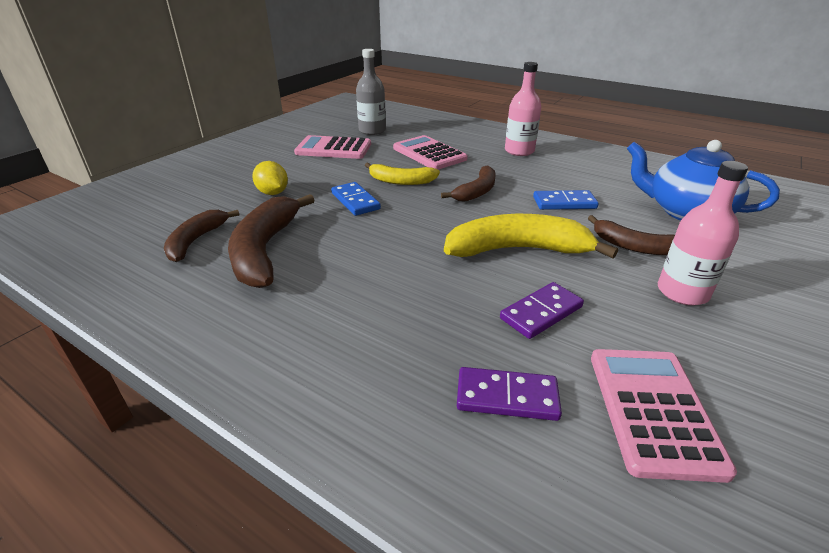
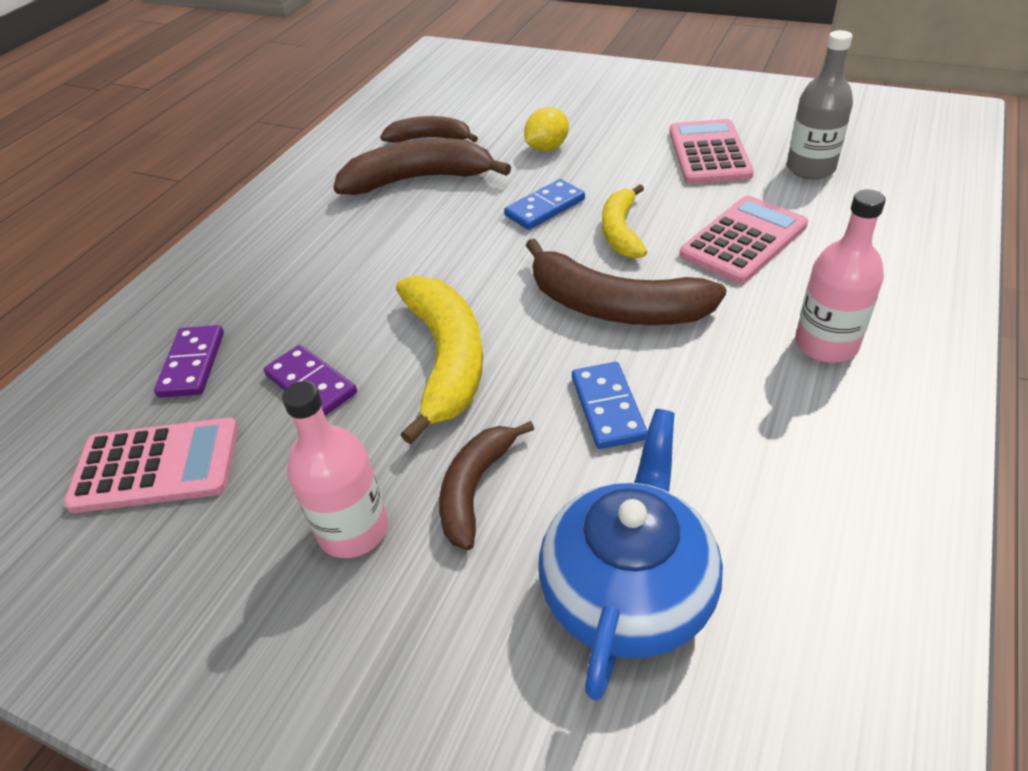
camera: 85 degrees right, 10 degrees up
(476, 191) = (615, 306): brown banana -> brown banana, size x1.63

